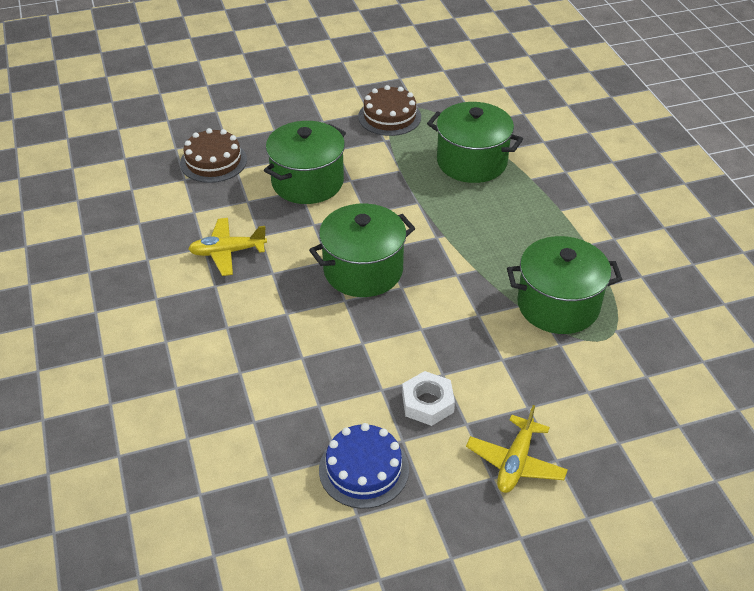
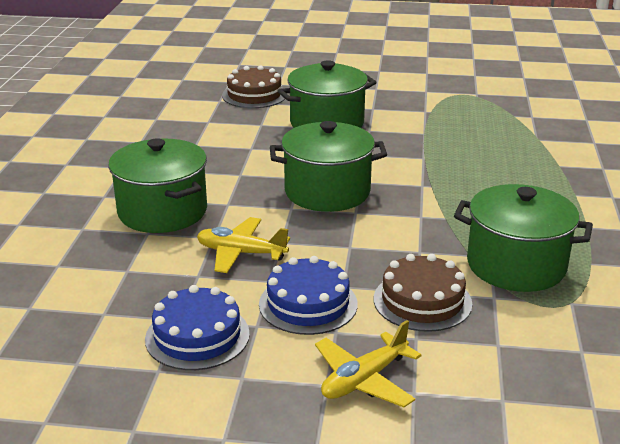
camera: 25 degrees right, 15 degrees down
(227, 252) = (212, 152): yellow plane -> yellow plane (241, 253)
(389, 116) = (443, 97): brown cake -> brown cake (422, 301)
(427, 403) = (308, 304): white nut -> blue cake
(471, 162) = (503, 142): green pot -> green pot (162, 211)

